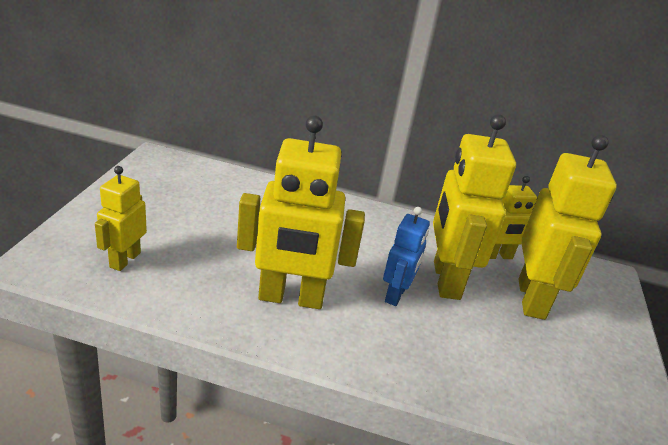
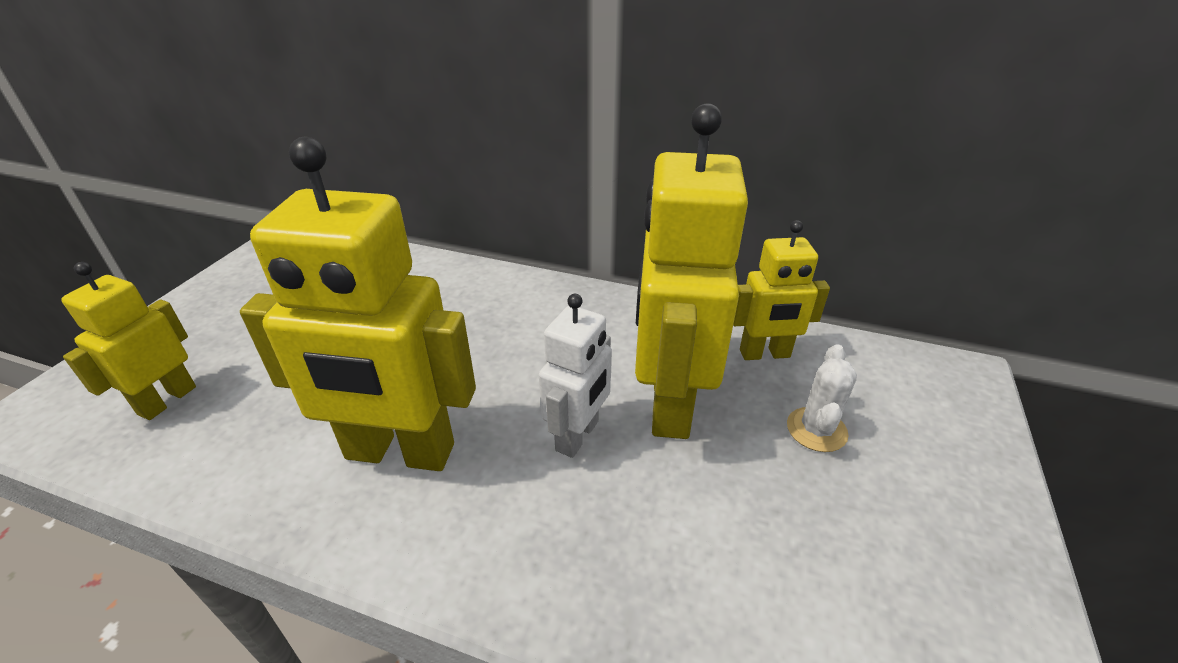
camera: 10 degrees right, 5 degrees up
(396, 295) = (578, 436): blue robot -> white robot
(532, 299) = (816, 430): yellow robot -> white cactus

